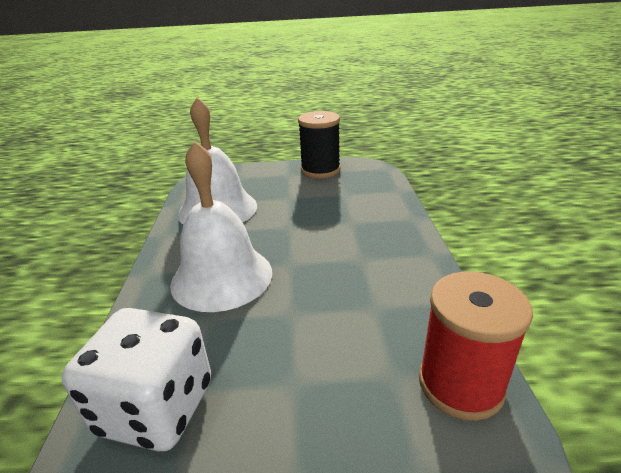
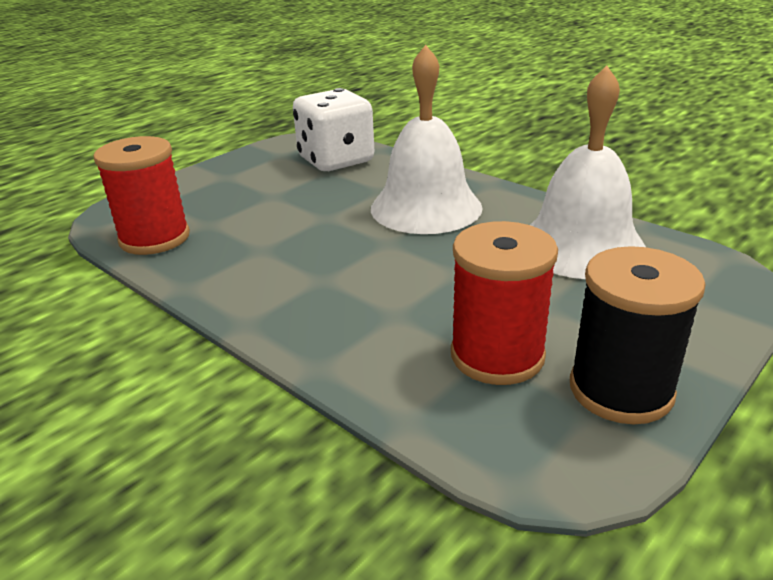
camera: 135 degrees right, 0 degrees up
(338, 192) = (497, 355): none -> red spool

